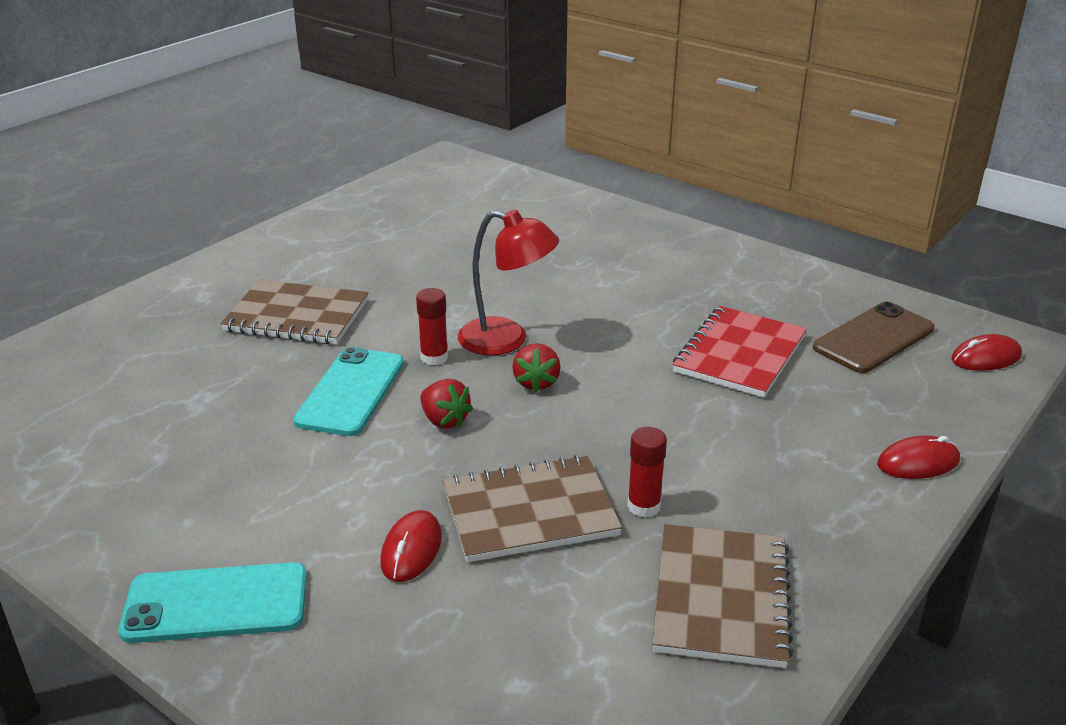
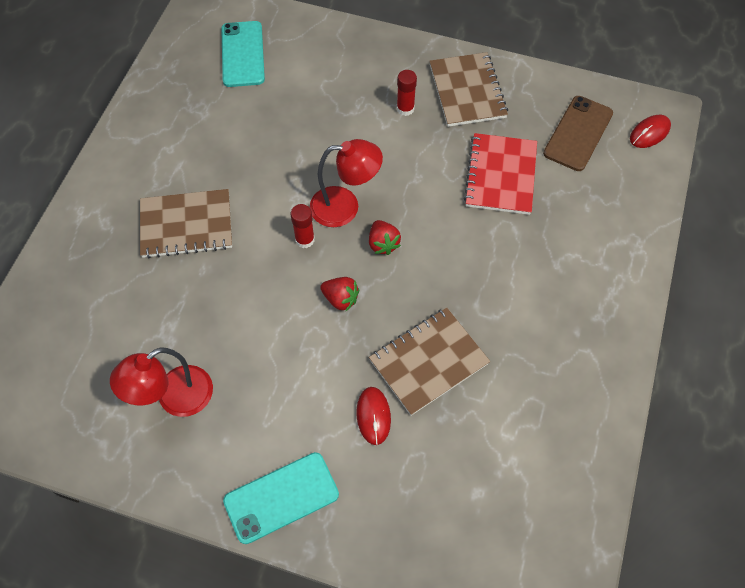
camera: 20 degrees left, 30 degrees up
(157, 463) = (175, 399): none -> red lamp
(351, 392) = (266, 291): turquoise phone -> turquoise phone (243, 54)
(644, 506) = (492, 334): red glue stick -> red glue stick (405, 109)
(721, 597) = (560, 392): brown notebook -> brown notebook (467, 91)
(918, 462) = (634, 245): red mouse -> none

